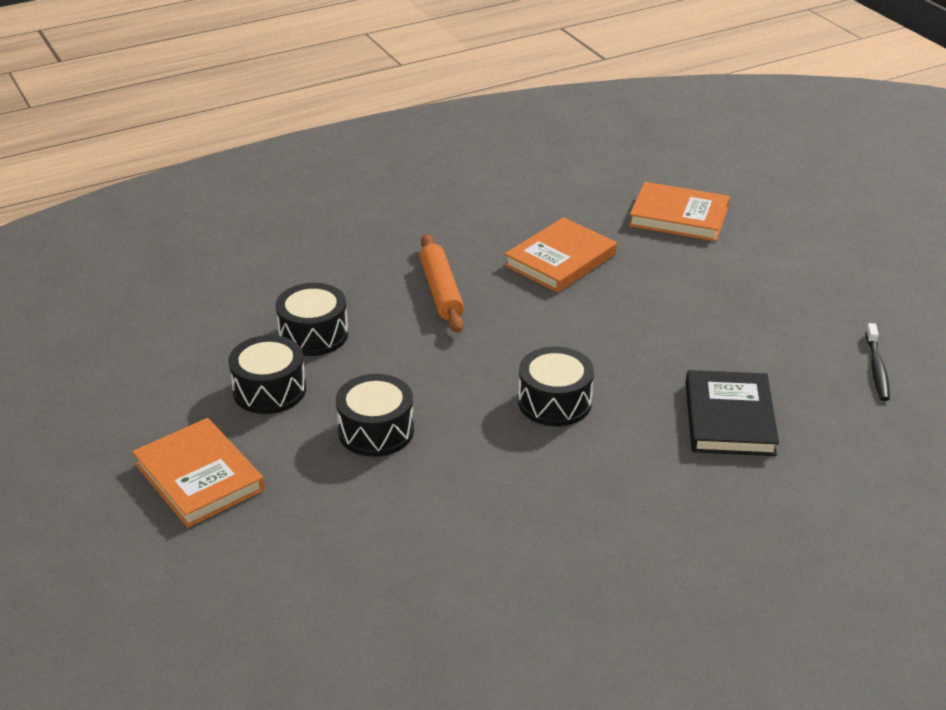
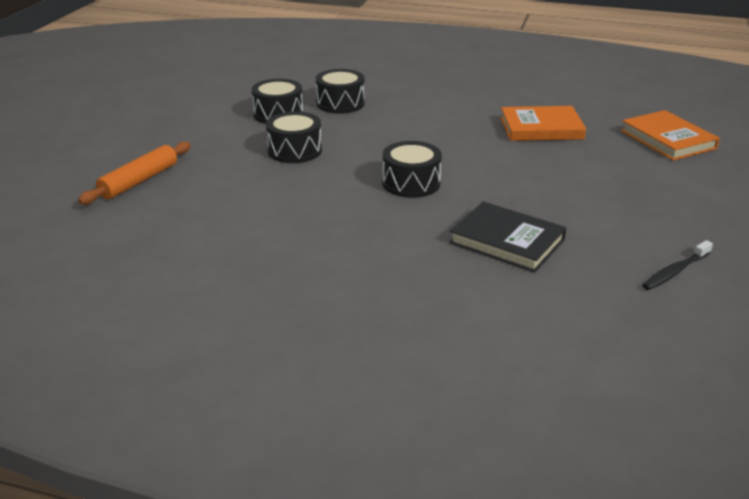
camera: 45 degrees right, 5 degrees down
(199, 477) = (186, 130): orange book -> none
(441, 291) = (441, 114): orange rolling pin -> orange rolling pin (139, 181)
(729, 418) = (507, 241): black book -> black book turned 75 degrees clockwise

